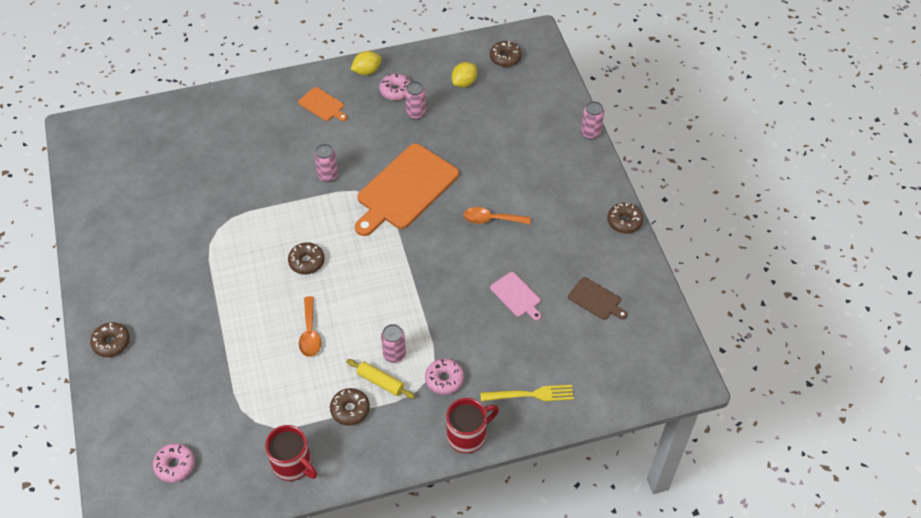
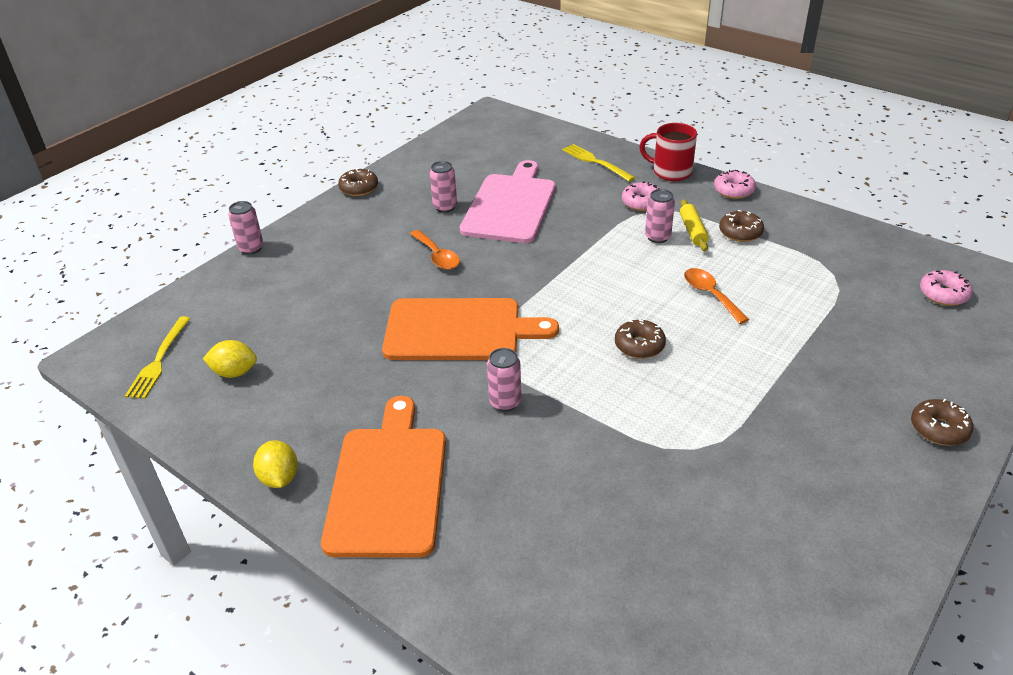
camera: 125 degrees left, 15 degrees down
(293, 464) = (828, 234): red mug -> none
(310, 333) = (710, 294): orange spoon -> orange spoon turned 75 degrees counterclockwise
(322, 105) = (388, 484): orange cutting board -> orange cutting board, size x2.15
(367, 71) = (279, 478): yellow lemon -> yellow lemon turned 45 degrees clockwise
(395, 91) = (298, 426): pink donut -> pink donut (733, 191)
(416, 113) = (327, 385): pink can -> pink can (445, 207)
(505, 58) = (159, 360): brown donut -> yellow fork
(516, 296) = (510, 206): pink cutting board -> pink cutting board, size x2.15
(596, 300) = (465, 170): brown cutting board -> none

